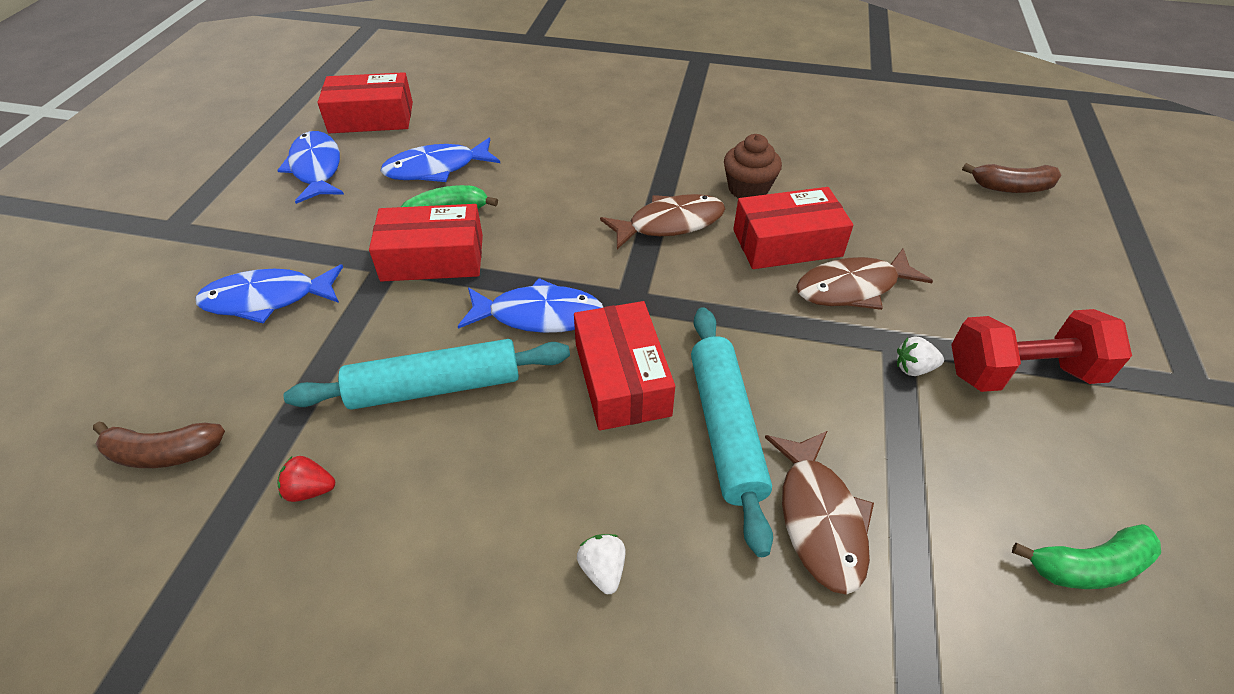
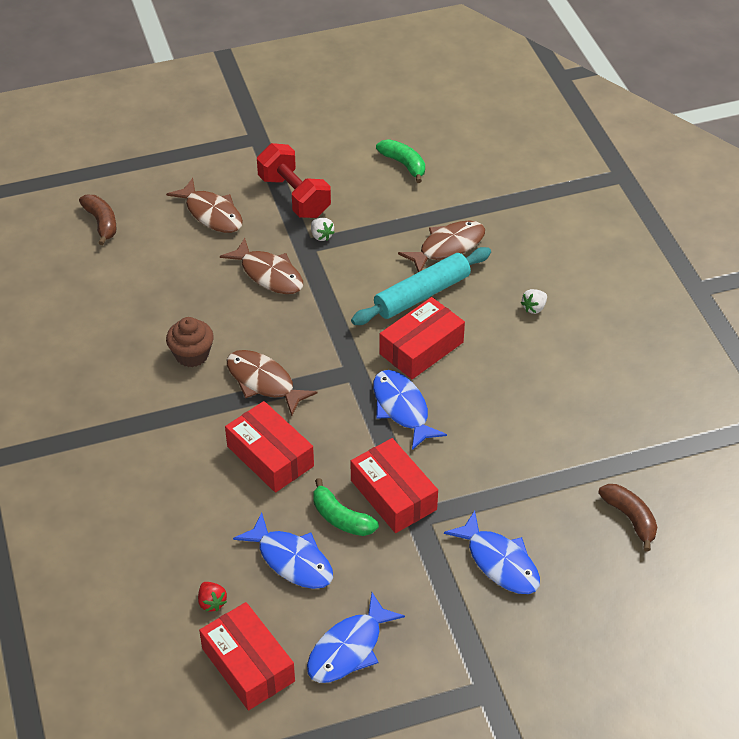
camera: 120 degrees left, 0 degrees up
(310, 490) = (592, 437): red strawberry -> red strawberry (212, 602)
(435, 387) = (492, 426): turquoise rolling pin -> none
(787, 243) = (244, 316): red box -> red box (270, 456)
(1003, 277) = (211, 214): none -> brown fish

